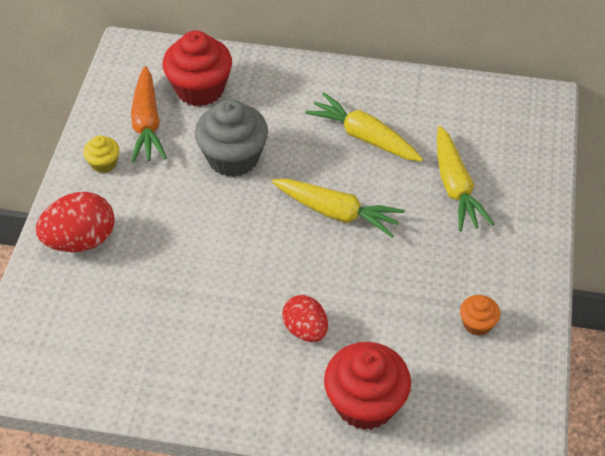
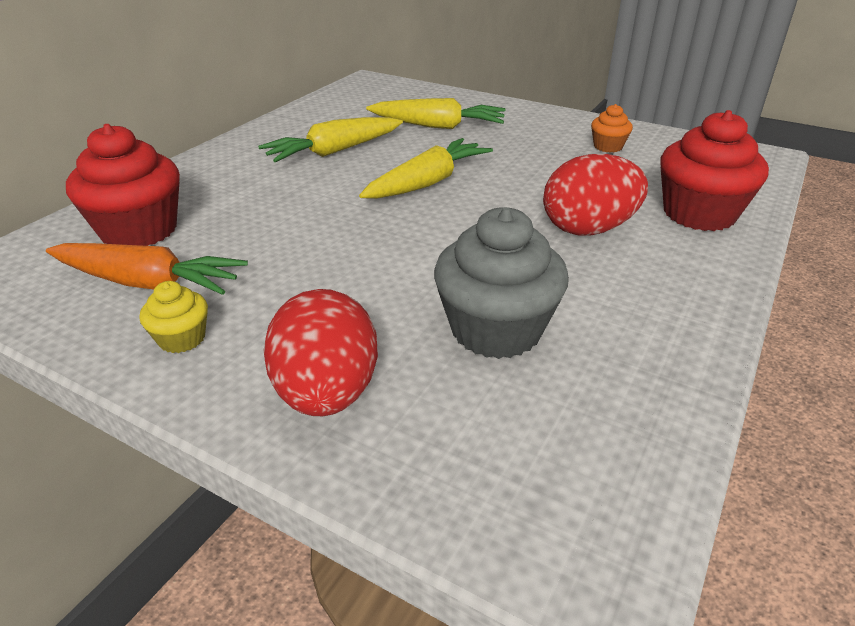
camera: 70 degrees left, 15 degrees down
(233, 157) = (286, 228): grey cupcake -> grey cupcake (496, 329)
(305, 330) = (588, 229): red egg -> red egg, size x1.52

